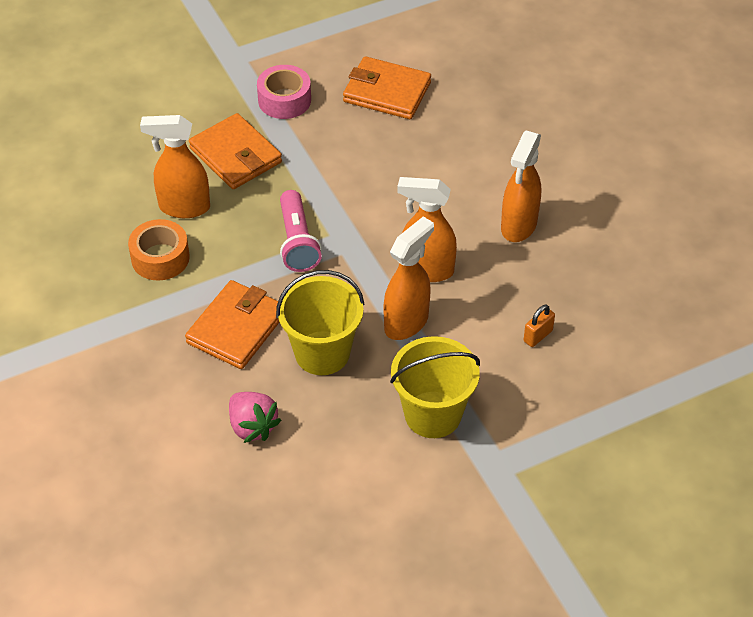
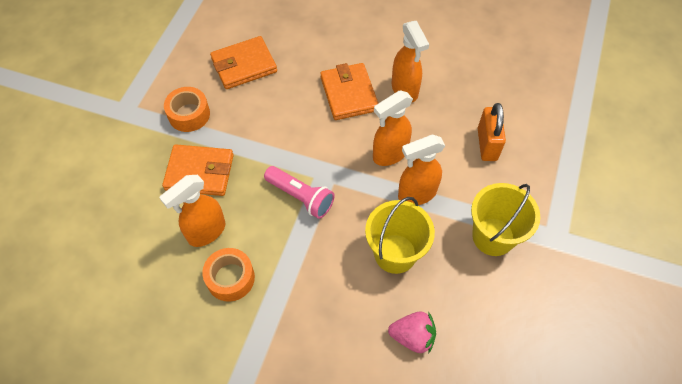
camera: 45 degrees left, 10 degrees up
(236, 328) = (330, 282): orange wallet -> orange wallet (349, 94)
(284, 100) = (189, 114): pink tape -> orange tape
(407, 322) = (416, 194): orange spray bottle -> orange spray bottle turned 105 degrees counterclockwise
(538, 336) = (487, 144): orange padlock -> orange padlock, size x1.81

